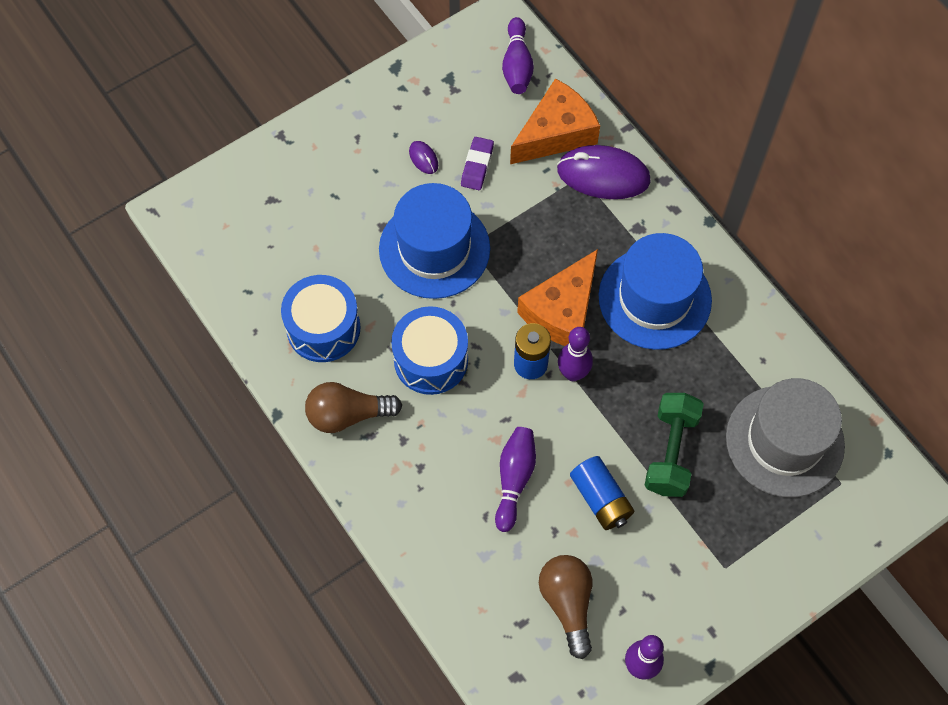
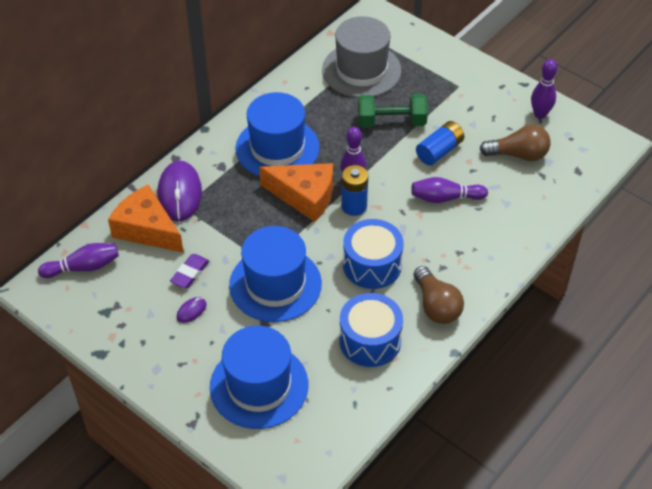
camera: 105 degrees left, 15 degrees down
(303, 204) = (259, 386): none -> blue hat
(477, 166) = (190, 273): purple eraser -> purple eraser turned 60 degrees counterclockwise
(567, 604) = (518, 154): brown light bulb -> brown light bulb turned 150 degrees counterclockwise

